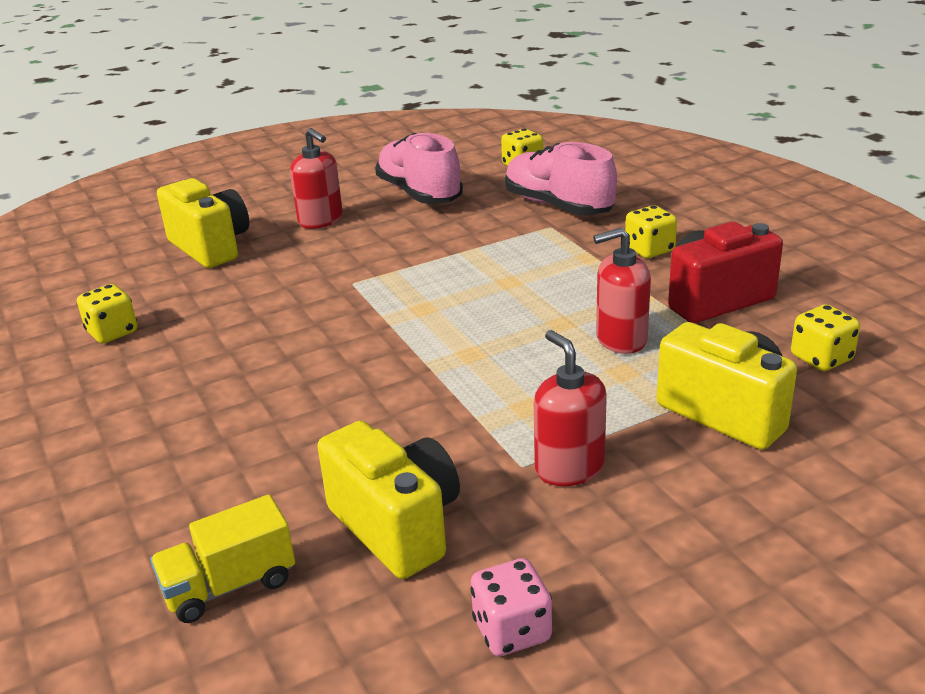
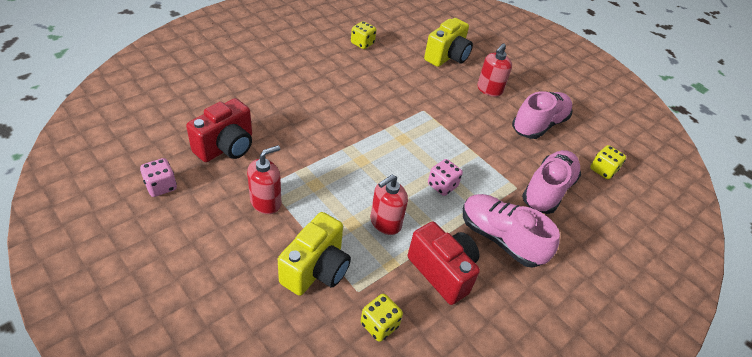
camera: 70 degrees right, 15 degrees up
(230, 585) = (195, 106): yellow truck -> none
(397, 526) = (226, 147): yellow camera -> red camera
(541, 283) = (442, 185): none -> pink dice
(620, 339) = (385, 222): red soap dispenser -> red soap dispenser turned 105 degrees counterclockwise
(649, 250) = (500, 239): yellow dice -> pink shoe

